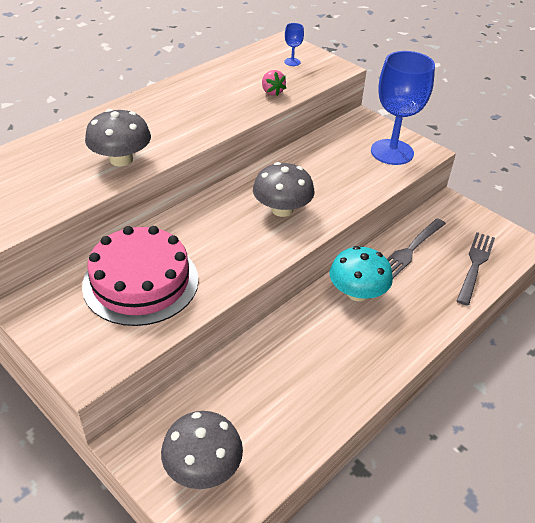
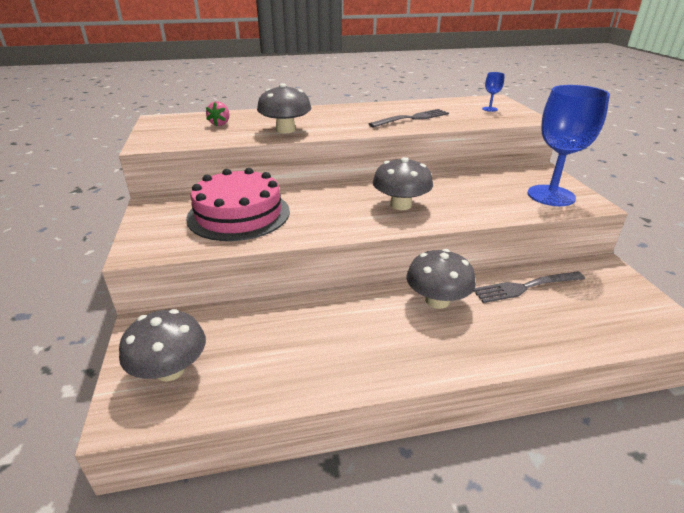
camera: 35 degrees right, 10 degrees down
(272, 92) = (450, 120): pink strawberry -> pink strawberry (220, 124)
(357, 293) = (437, 300): turquoise mushroom -> grey mushroom
(475, 265) = (595, 324): grey fork -> grey fork (412, 118)

